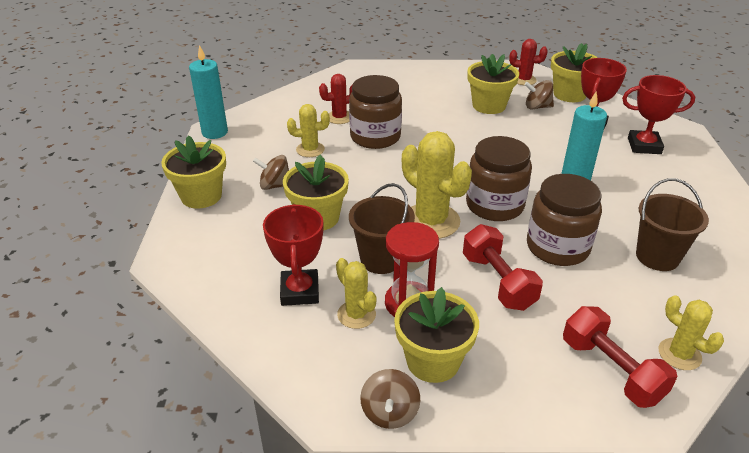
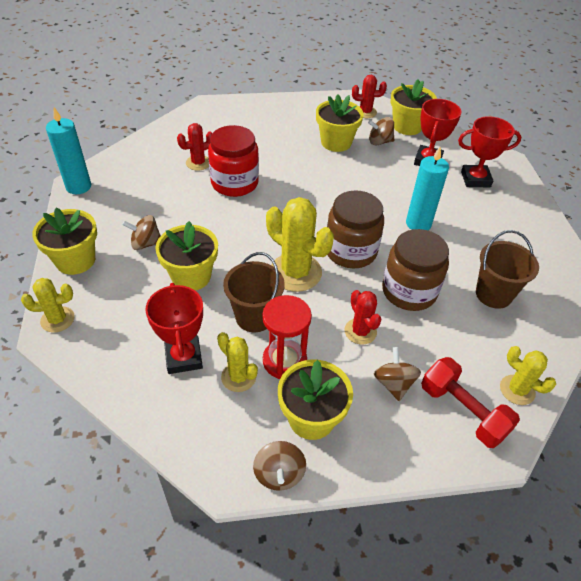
camera: 10 degrees left, 10 degrees up
(310, 149) = (174, 201): yellow cactus -> yellow cactus (57, 319)
(375, 137) = (234, 183): brown jar -> red jar
(497, 282) = (360, 331): red dumbbell -> red cactus
(531, 335) = (394, 383): none -> brown spinning top

